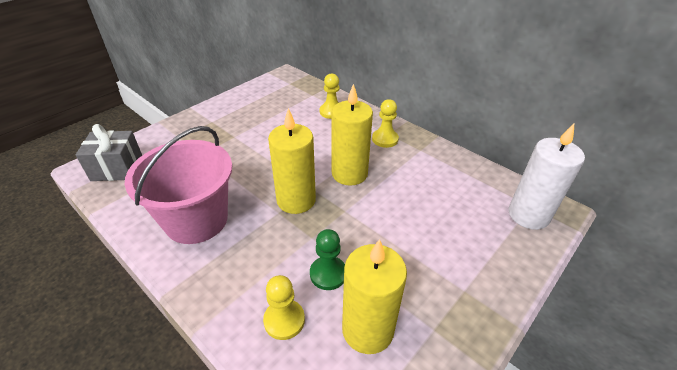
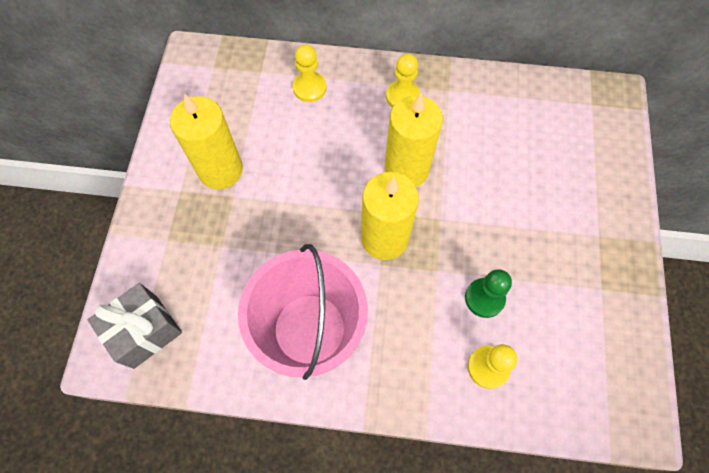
camera: 35 degrees left, 25 degrees up
(367, 329) = (556, 326): yellow candle -> yellow candle (220, 170)
(528, 215) = (597, 117): white candle -> none

